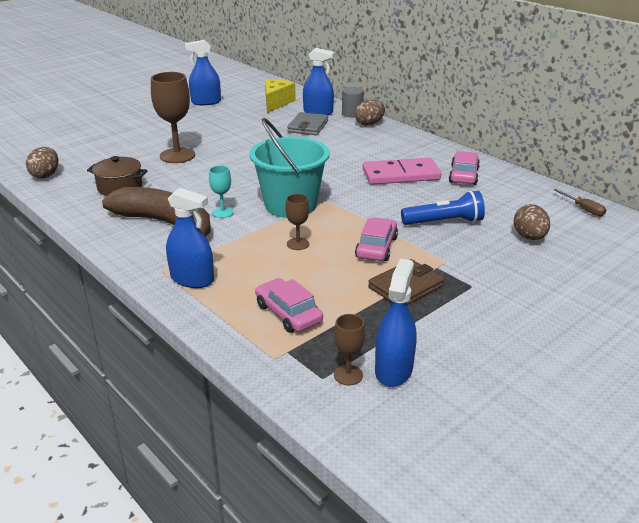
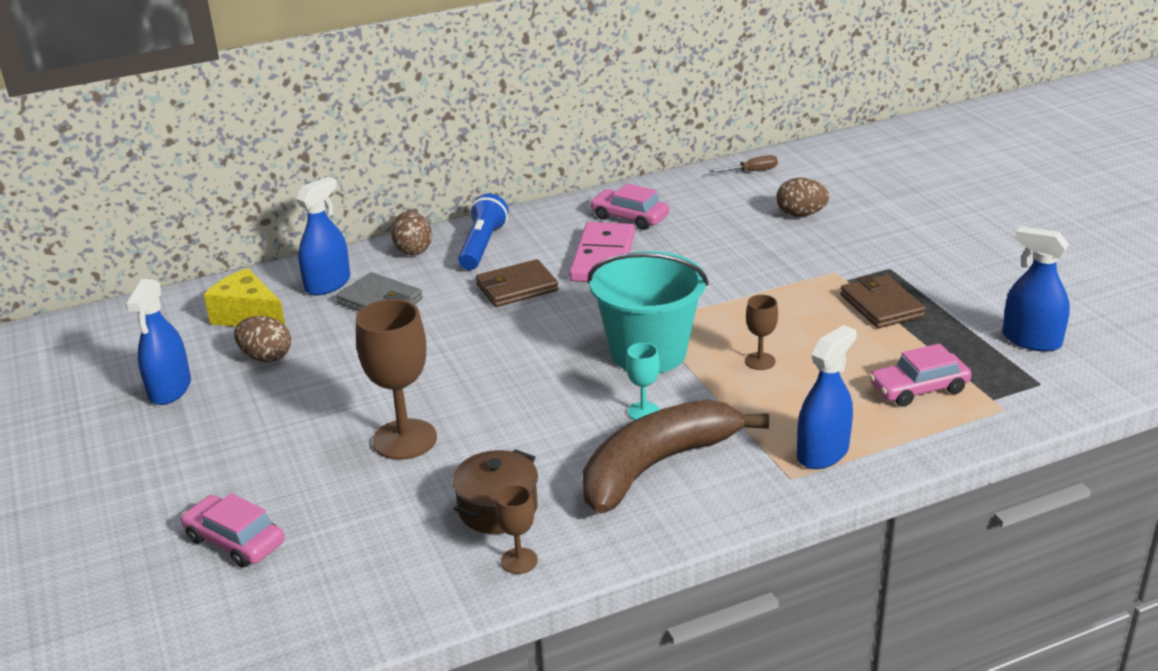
camera: 70 degrees left, 0 degrees up
(46, 175) = (386, 602): brown egg -> brown egg (266, 357)
(345, 156) = (517, 287): none -> brown wallet
(348, 375) = (1038, 367): brown goblet -> brown goblet (519, 561)
(352, 114) = (361, 257): grey cylinder -> none
(376, 247) = (788, 308): pink car -> pink car (235, 541)
(444, 222) = (745, 254): blue flashlight -> blue flashlight (482, 246)

